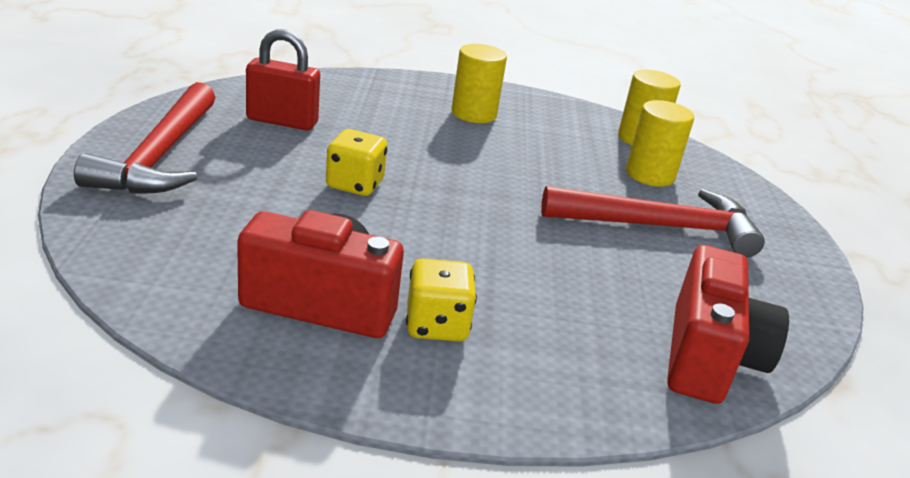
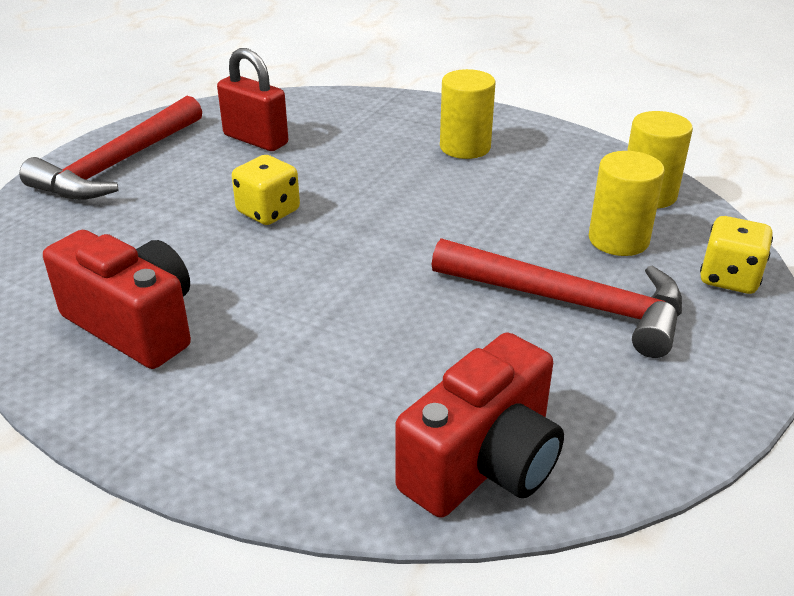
camera: 30 degrees right, 5 degrees up
(436, 325) = (219, 367): yellow dice -> yellow dice (729, 278)

